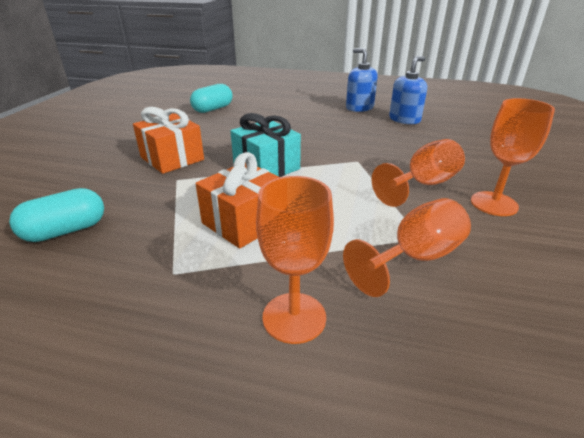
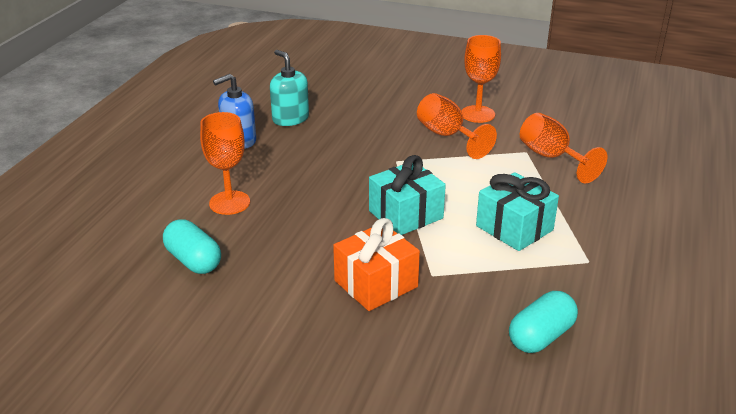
camera: 85 degrees left, 0 degrees up
(65, 231) = (541, 336): turquoise capsule -> turquoise capsule turned 75 degrees clockwise
(244, 222) = (514, 228): orange gift -> turquoise gift
(294, 317) = (620, 208): orange goblet -> orange goblet (229, 203)
(404, 119) = (290, 119): blue soap dispenser -> turquoise soap dispenser

